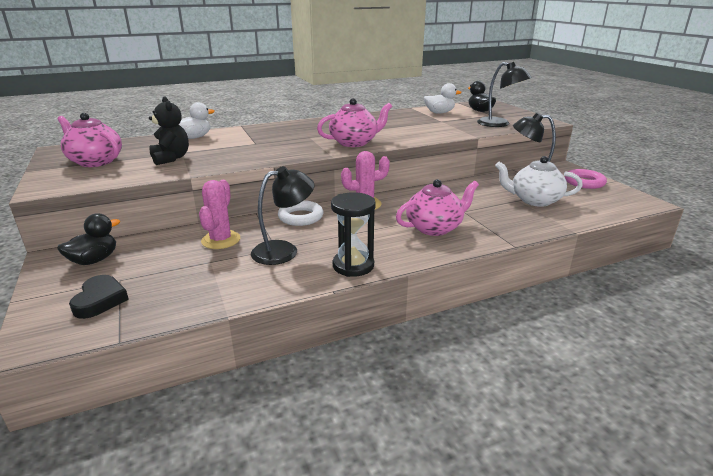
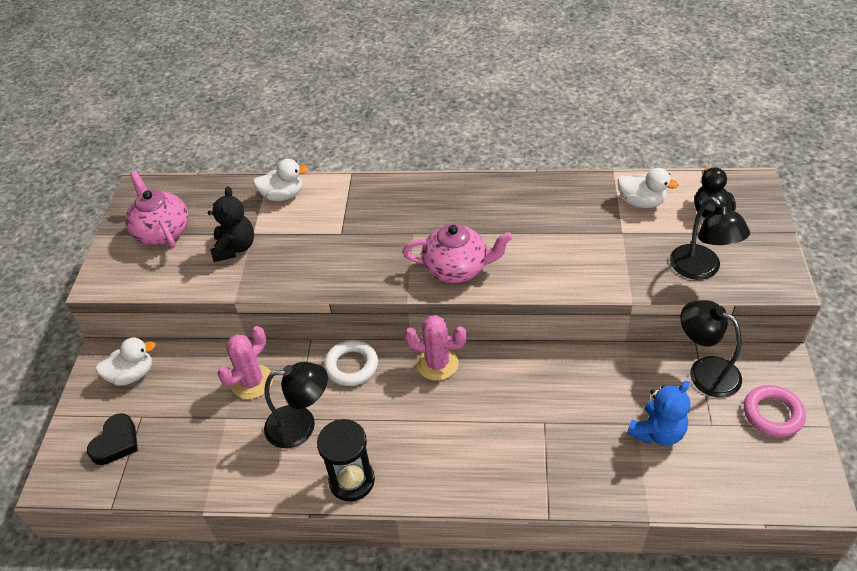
camera: 30 degrees right, 20 degrees up
(94, 260) = (132, 374): black duck -> white duck
(435, 228) = (484, 445): pink teapot -> none
(534, 200) = (657, 432): white teapot -> blue teddy bear

